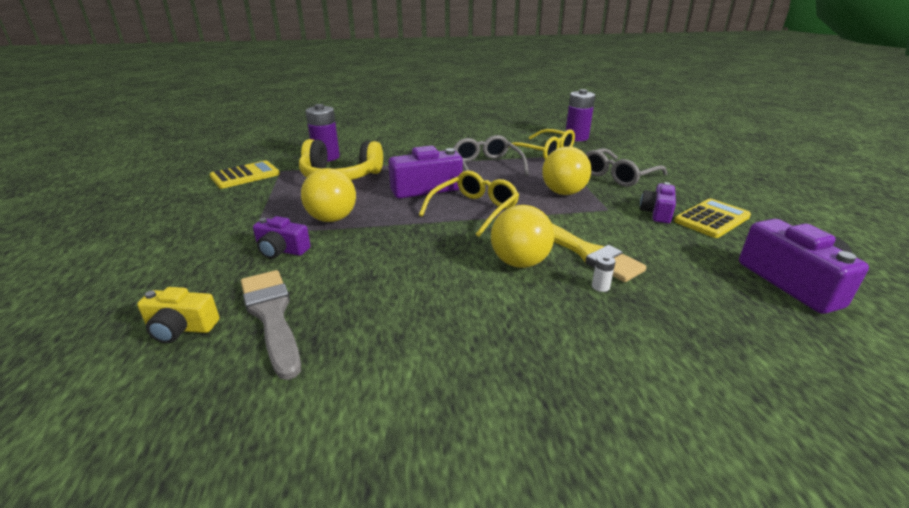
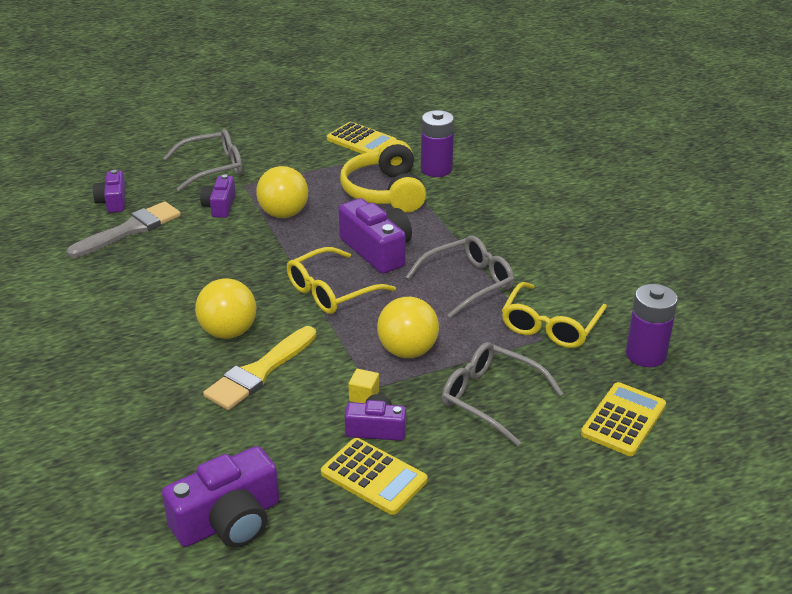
camera: 75 degrees right, 5 degrees up
(181, 328) = (113, 201): yellow camera -> purple camera
(193, 249) = (212, 168): none -> grey glasses
(474, 210) = (332, 291): yellow glasses -> yellow glasses turned 120 degrees clockwise
(600, 286) = (196, 382): white battery -> none
(618, 213) = (364, 396): none -> yellow cube
(635, 150) = (623, 420): none -> yellow calculator

